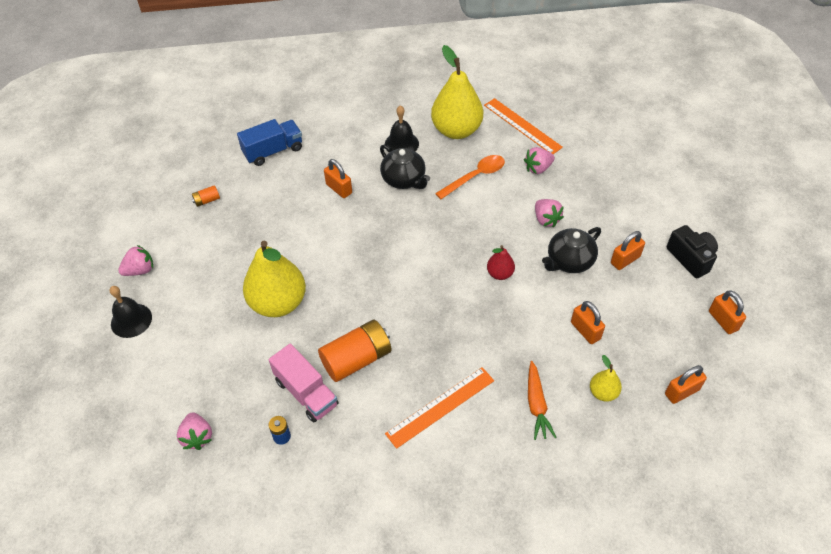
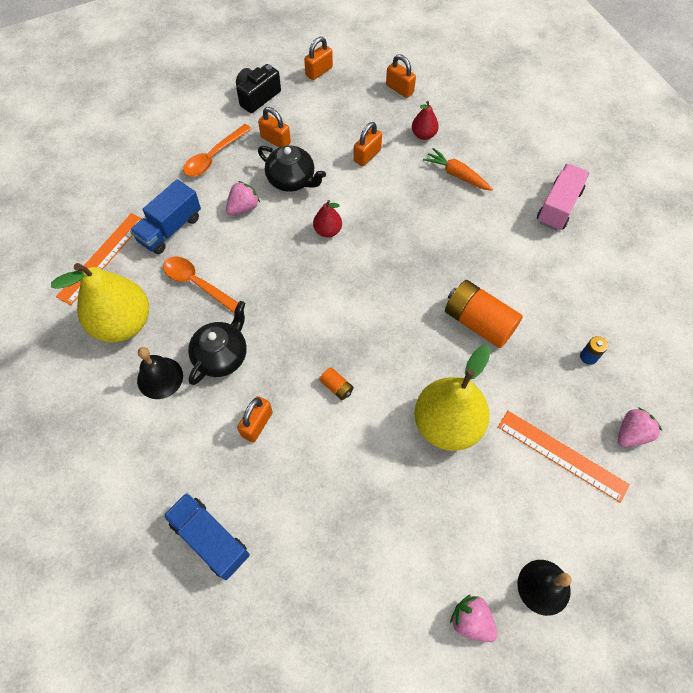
camera: 110 degrees left, 10 degrees up
(207, 200) = (327, 590): orange battery -> orange battery (336, 387)
(306, 392) = (535, 353): pink truck -> pink truck (558, 206)
(440, 407) = (493, 240): orange ruler -> orange ruler (562, 455)
(536, 405) = (456, 175): orange carrot -> orange carrot turned 120 degrees counterclockwise
(538, 168) = (170, 229): pink strawberry -> blue truck
(603, 392) = (423, 135): yellow pear -> red pear
(614, 210) = (214, 157): none -> orange spoon

